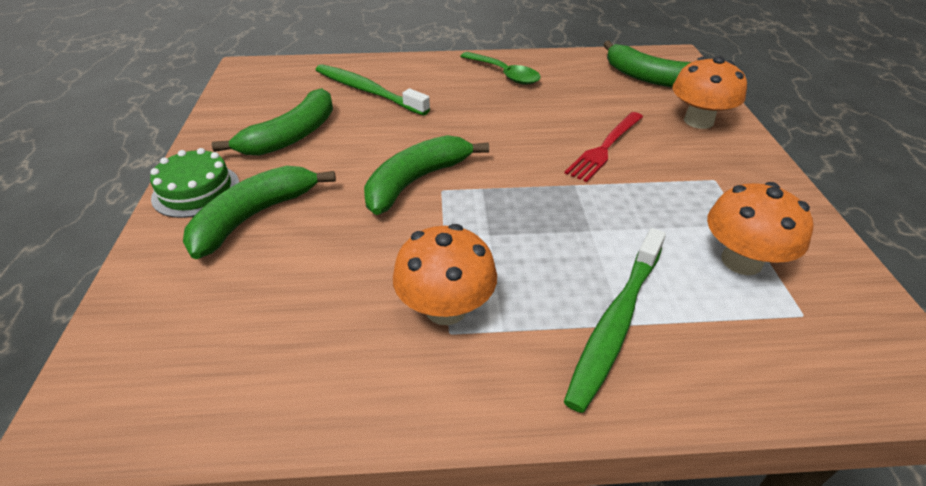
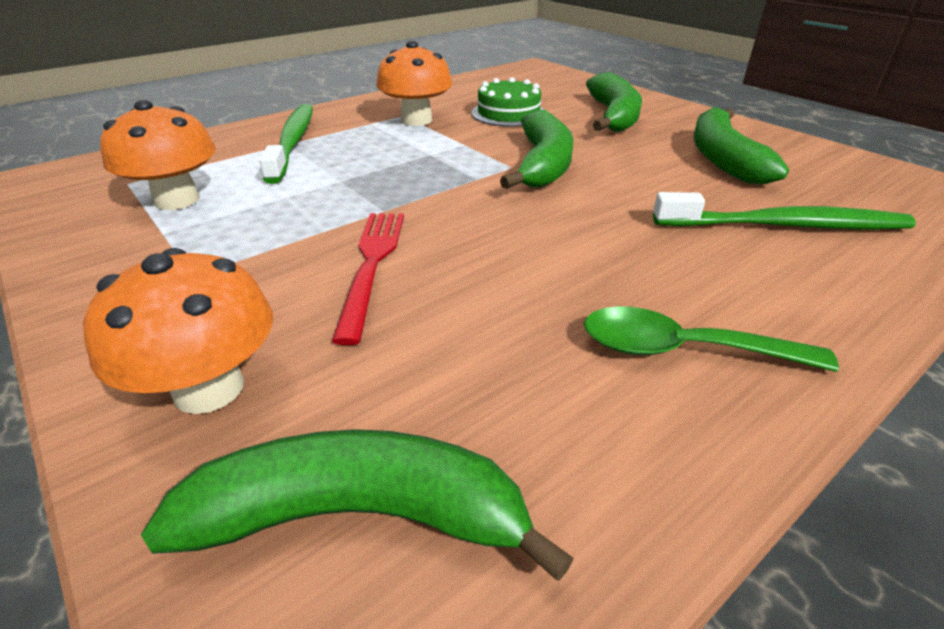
camera: 145 degrees right, 5 degrees down
(196, 190) = (684, 114): green cake -> green cake (508, 113)

